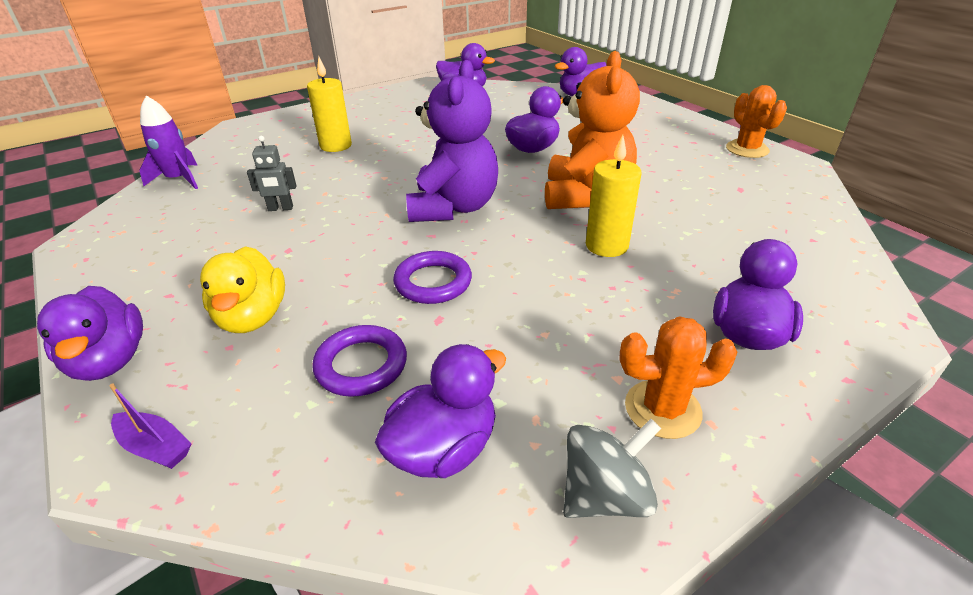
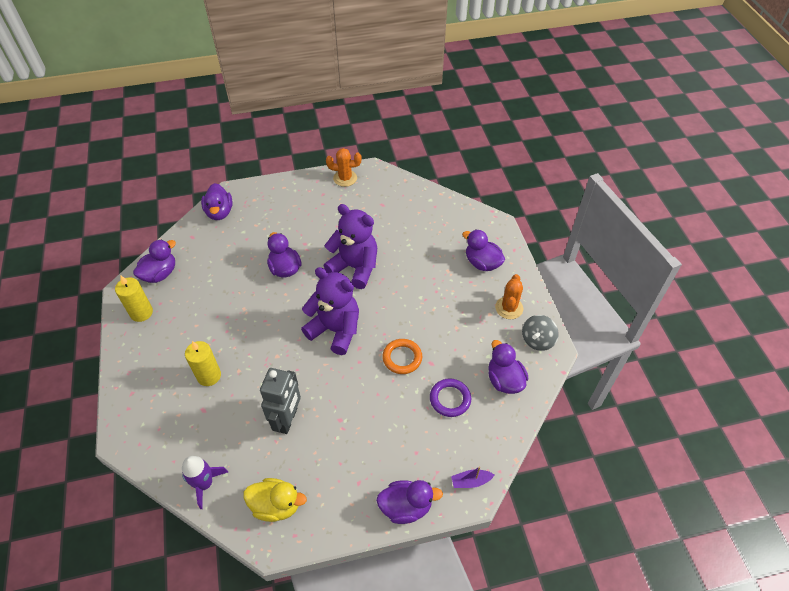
camera: 70 degrees left, 15 degrees up
(155, 447) = (471, 481): purple boat -> purple boat turned 150 degrees counterclockwise
(252, 317) = (397, 441): yellow duck -> yellow duck (276, 505)
(280, 208) = (287, 420): grey robot -> grey robot, size x1.92
(433, 282) = (402, 358): purple ring -> orange ring
(585, 196) = (355, 267): orange teddy bear -> purple teddy bear
(604, 495) = (537, 340): grey spinning top -> grey spinning top turned 135 degrees counterclockwise
(606, 246) = (404, 279): yellow candle -> yellow candle (141, 313)

